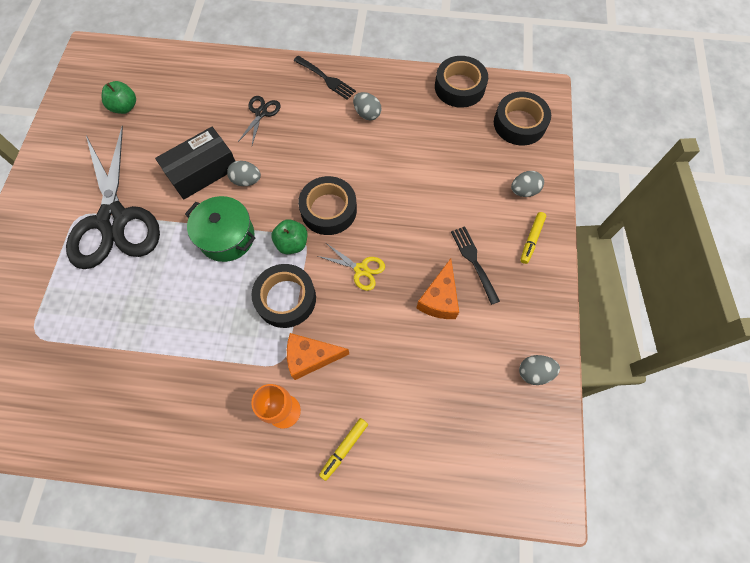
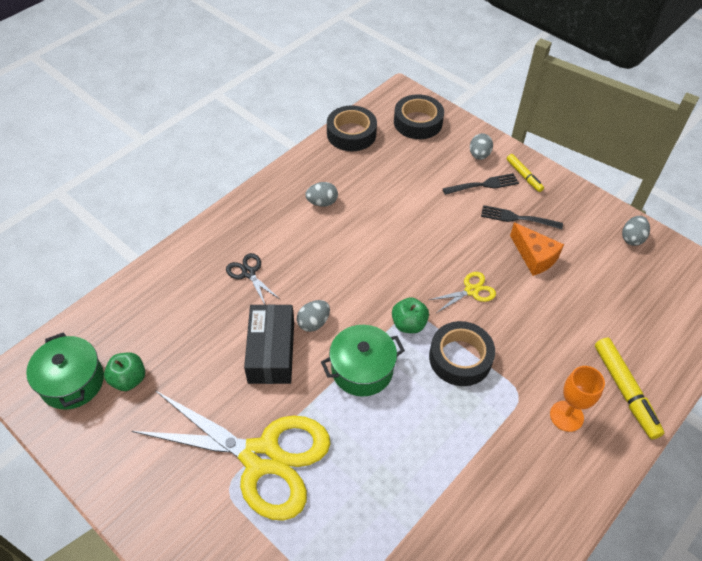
camera: 55 degrees left, 15 degrees down
(104, 80) = (72, 382): none -> green pot
(113, 220) = (261, 457): black scissors -> yellow scissors
(311, 357) = (529, 370): orange cheese -> none
(326, 79) = (257, 208): black fork -> black fork (483, 185)
(328, 210) = (396, 280): black tape -> none
(344, 448) = (625, 390): yellow marker -> yellow marker, size x1.69

